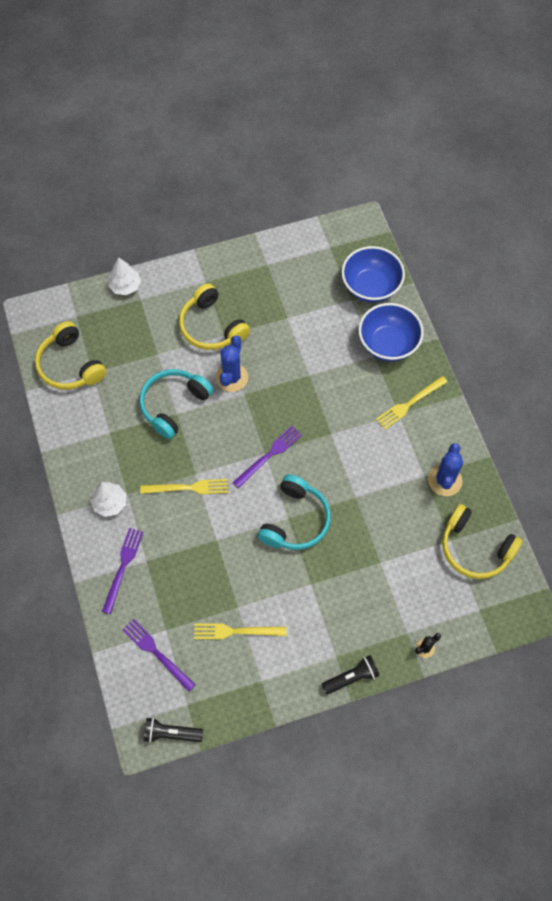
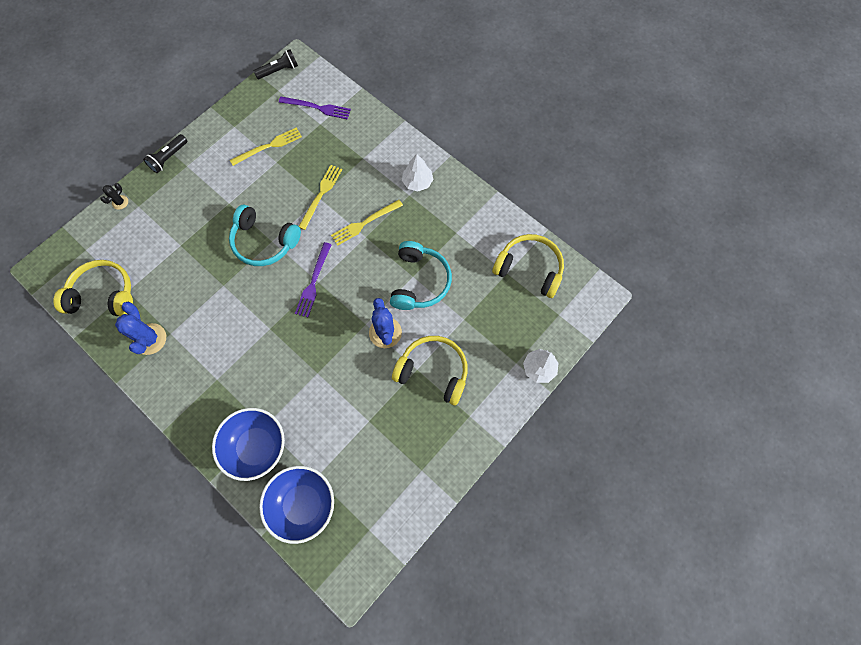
camera: 150 degrees right, 5 degrees up
(123, 567) = (377, 146): purple fork -> none
(295, 520) = (264, 242): turquoise headphones -> turquoise headphones turned 60 degrees counterclockwise
(409, 403) = (210, 395): yellow fork -> yellow fork (321, 195)

